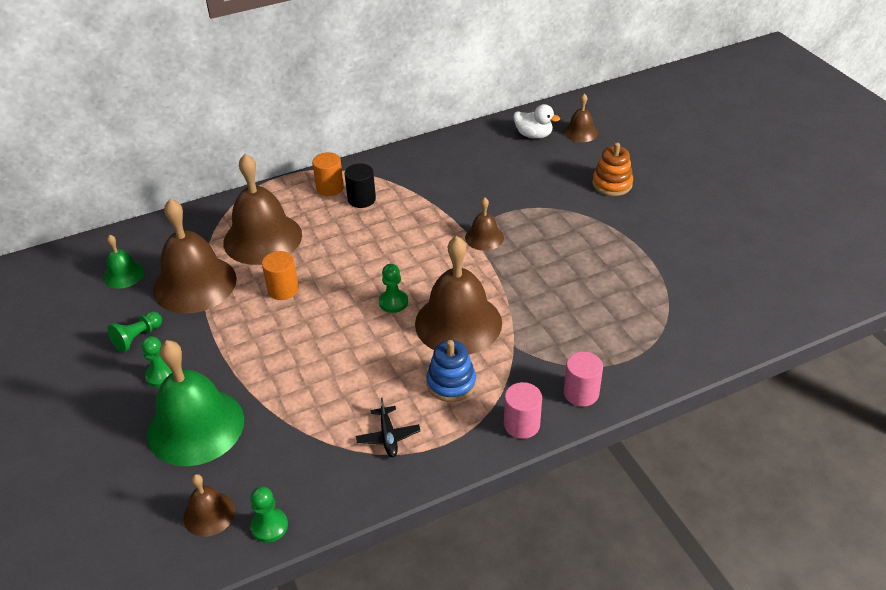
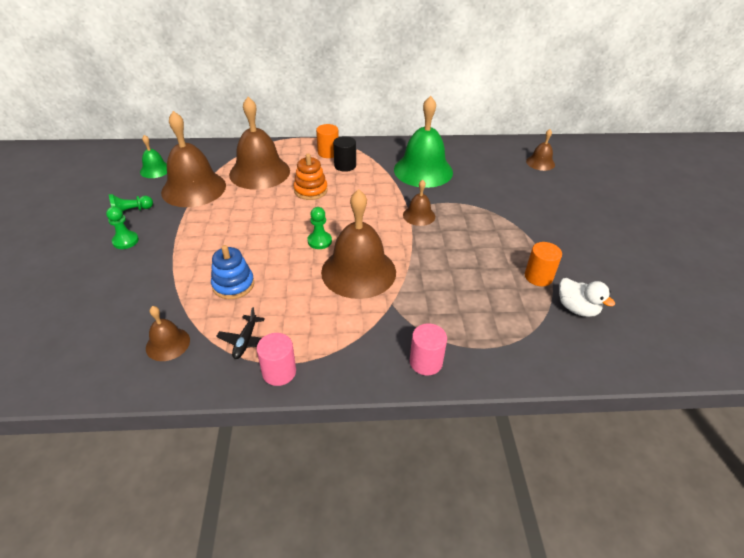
camera: 20 degrees right, 0 degrees up
(196, 426) = (118, 284): green bell -> green bell (423, 170)
(209, 514) = (76, 352): brown bell -> brown bell (168, 344)
(269, 526) = (108, 379): green pawn -> none
(283, 289) = (248, 209): orange cylinder -> orange cylinder (538, 277)
(451, 383) = (323, 316): blue stacking toy -> blue stacking toy (233, 285)
(521, 424) = (358, 371): pink cylinder -> pink cylinder (279, 372)
(533, 135) = (501, 156): white duck -> white duck (577, 308)
(612, 184) = (546, 205): orange stacking toy -> orange stacking toy (310, 190)

